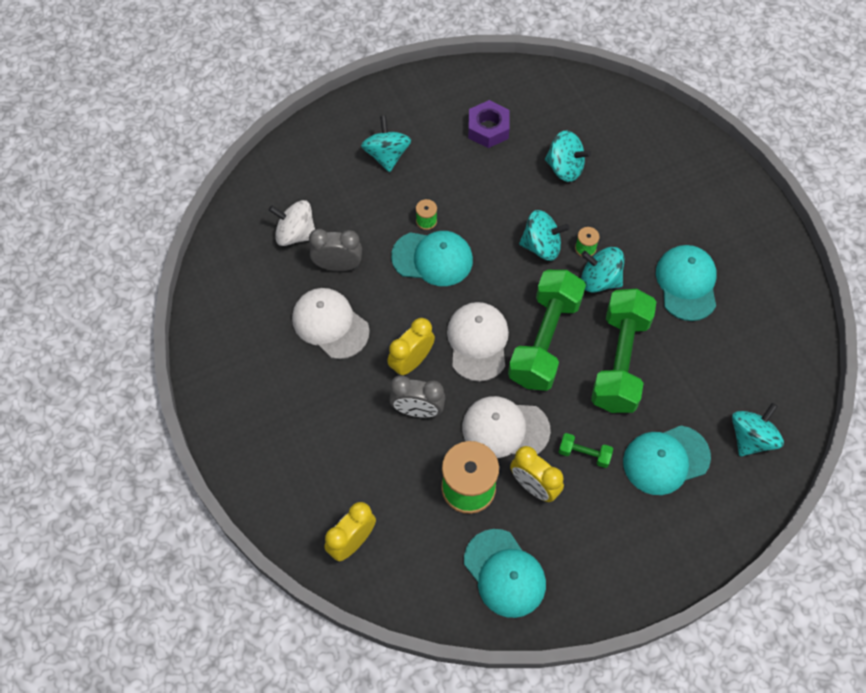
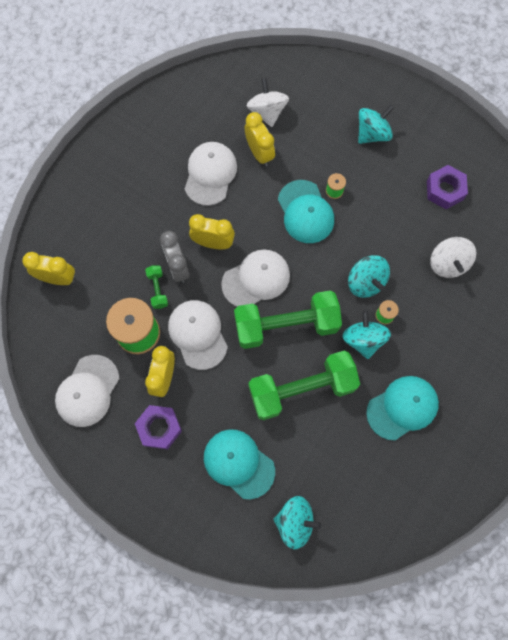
camera: 60 degrees right, 10 degrees up
(338, 266) = (259, 153): grey clock -> yellow clock
(504, 573) = (87, 391): turquoise cap -> white cap
(565, 168) = (448, 263): turquoise spinning top -> white spinning top
(584, 454) = (209, 400): green dumbbell -> green dumbbell (158, 289)
(587, 519) = (159, 428): none -> purple nut

